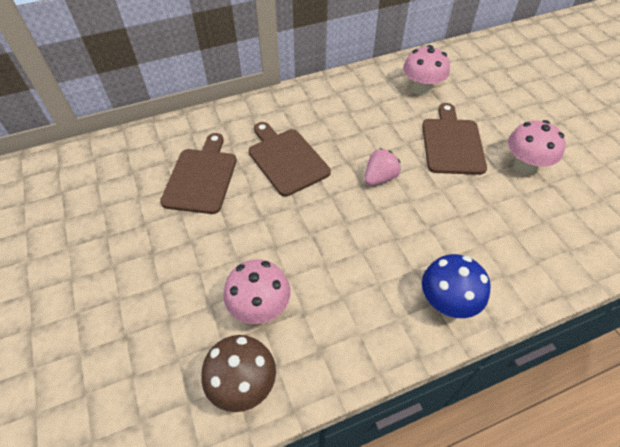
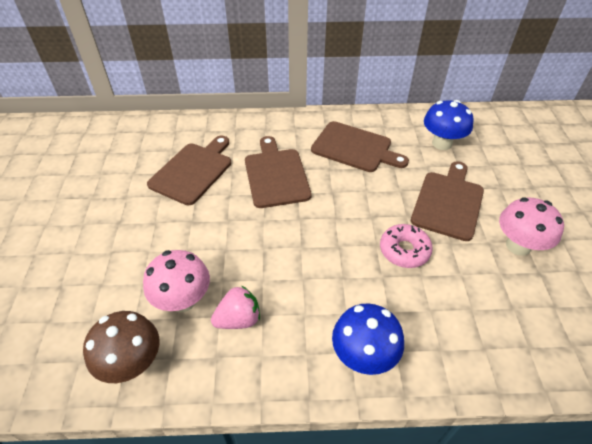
camera: 20 degrees right, 5 degrees down
(347, 113) = (355, 148): none -> brown cutting board
(380, 178) = (356, 215): pink strawberry -> pink strawberry (238, 319)
(421, 89) = (441, 143): pink mushroom -> blue mushroom
(436, 198) = (404, 250): none -> pink donut

